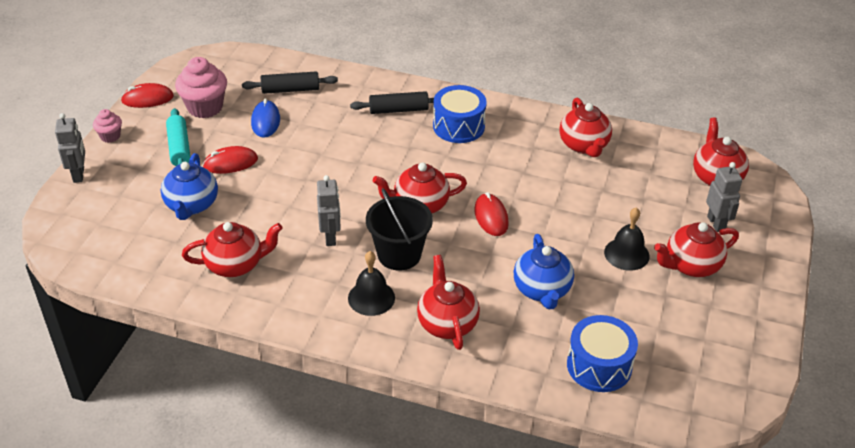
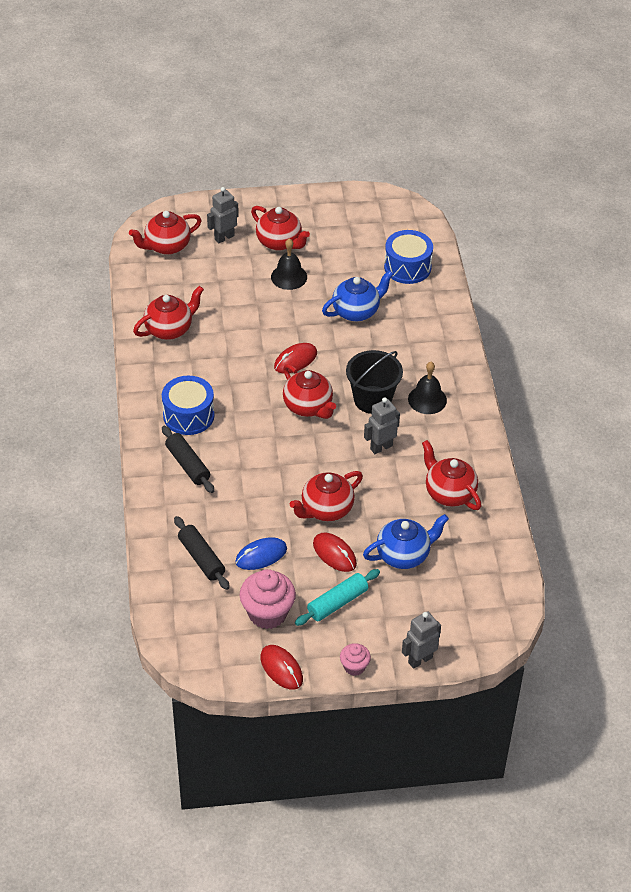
camera: 115 degrees left, 5 degrees up
(447, 323) = (422, 351): red teapot -> red teapot (326, 509)

